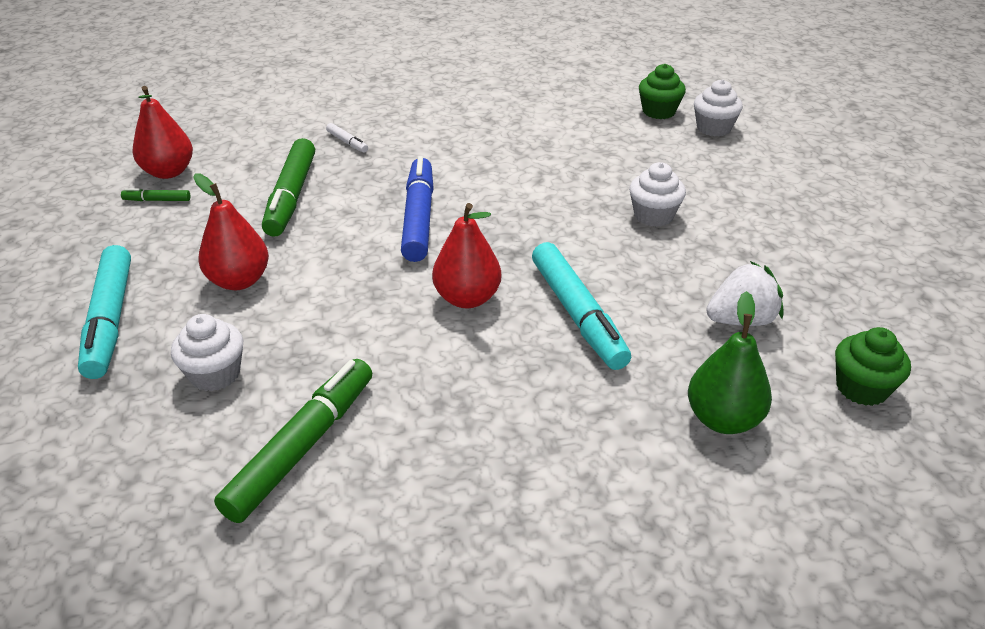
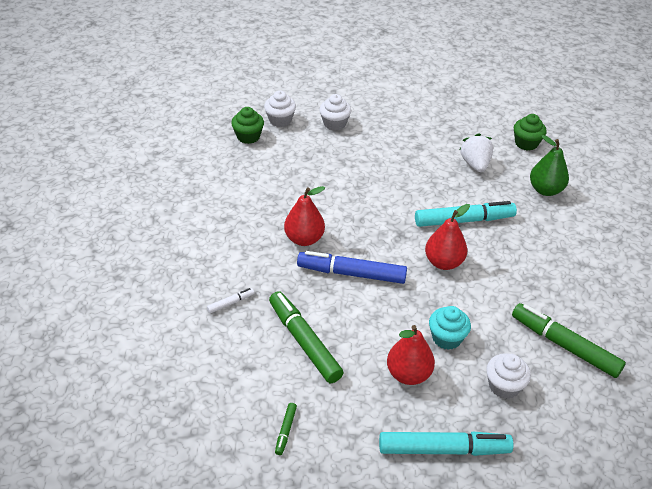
camera: 80 degrees left, 5 degrees up
(168, 172) = (240, 425): red pear -> red pear (304, 239)
(291, 196) = (304, 341): green marker -> green marker turned 135 degrees counterclockwise
(307, 311) = (446, 338): none -> turquoise cupcake
(653, 215) = (374, 170): white cupcake -> white cupcake (334, 123)

